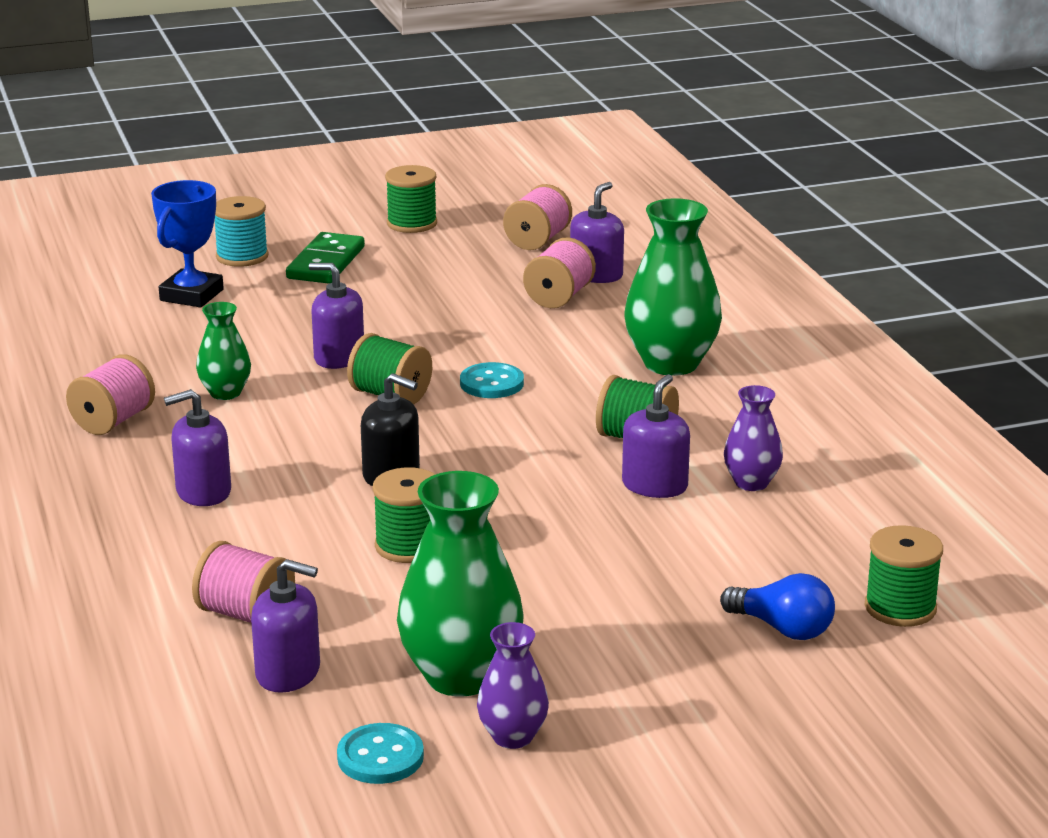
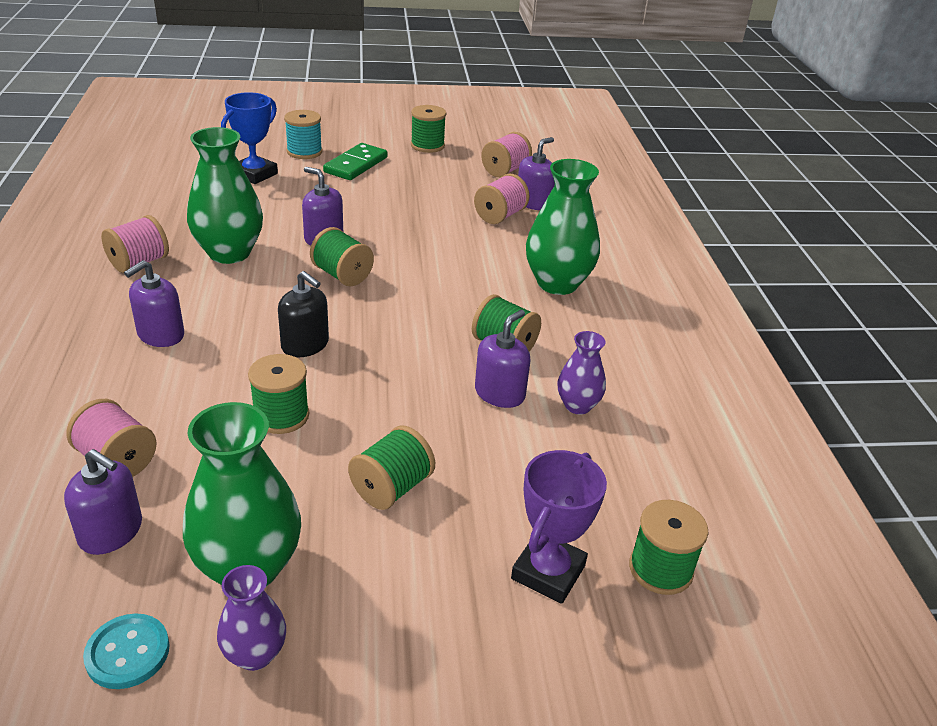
camera: 10 degrees right, 10 degrees up
(203, 492) = (161, 335): purple soap dispenser -> purple soap dispenser turned 45 degrees counterclockwise
(225, 393) = (229, 253): green vase -> green vase, size x1.83
(491, 383) = (419, 278): turquoise button -> none
(576, 588) = (391, 488): none -> green spool
(783, 629) = (548, 572): blue light bulb -> purple trophy

